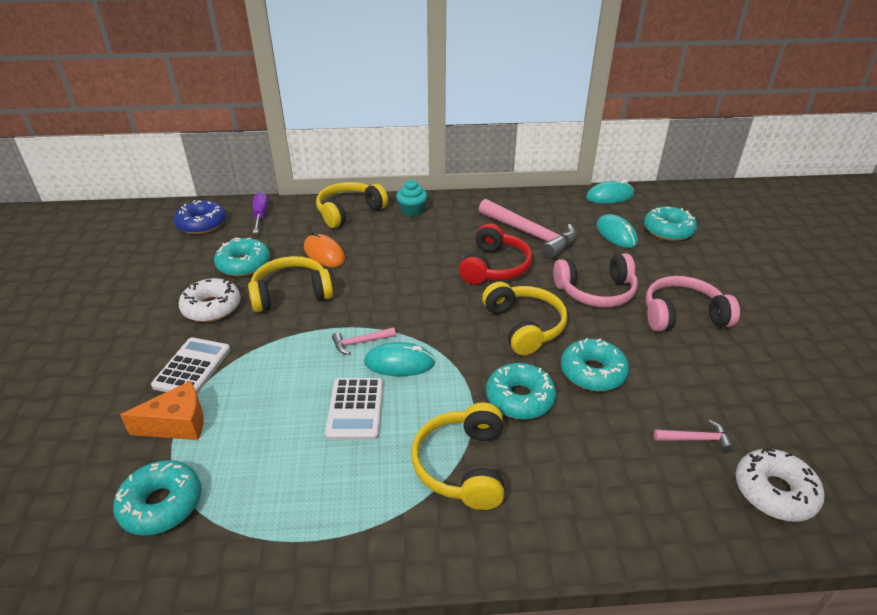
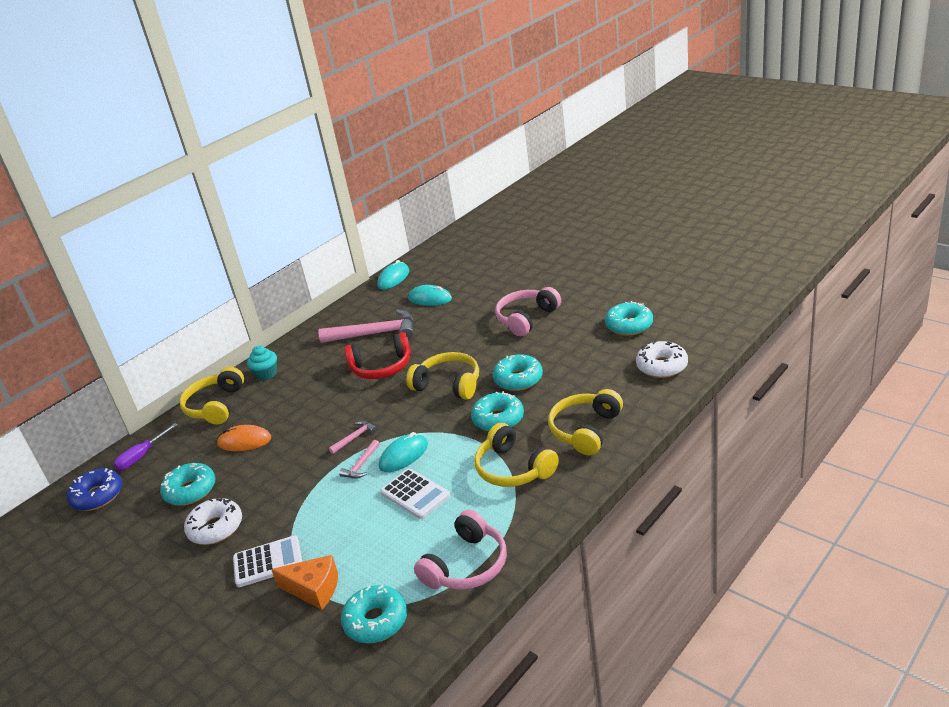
camera: 40 degrees left, 5 degrees down
(177, 424) = (314, 589): orange cheese -> orange cheese turned 75 degrees clockwise
(192, 367) = (268, 562): white calculator -> white calculator turned 105 degrees clockwise
(260, 215) = (141, 456): purple screwdriver -> purple screwdriver turned 90 degrees counterclockwise
(291, 293) = (263, 478): yellow headphones -> yellow headphones (585, 430)
(494, 267) = (381, 367): red headphones -> red headphones turned 105 degrees clockwise
(596, 292) = (463, 338): pink headphones -> pink headphones (467, 565)
(668, 230) = (458, 277): turquoise donut -> turquoise donut (629, 325)
(696, 439) = (605, 371): pink hammer -> pink hammer (355, 437)

